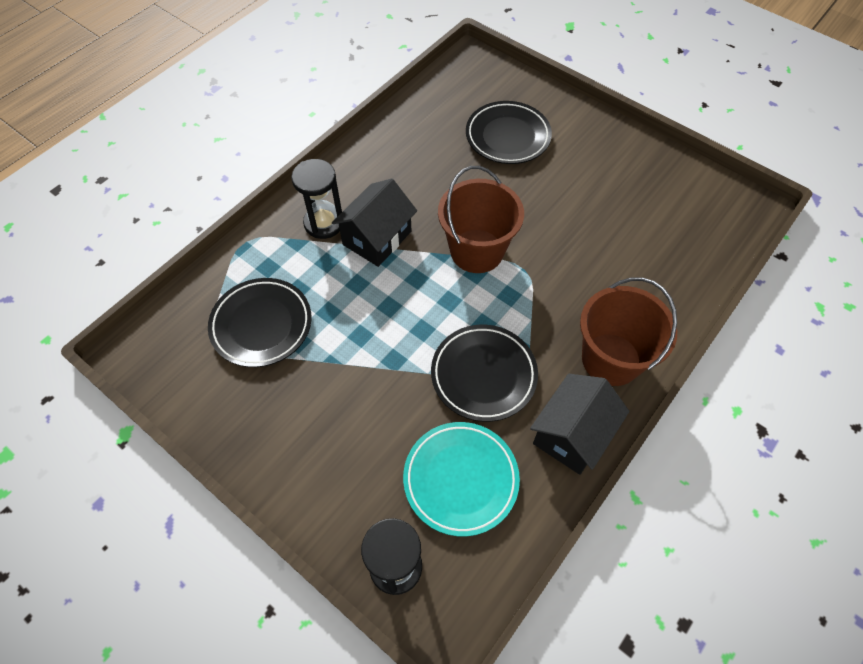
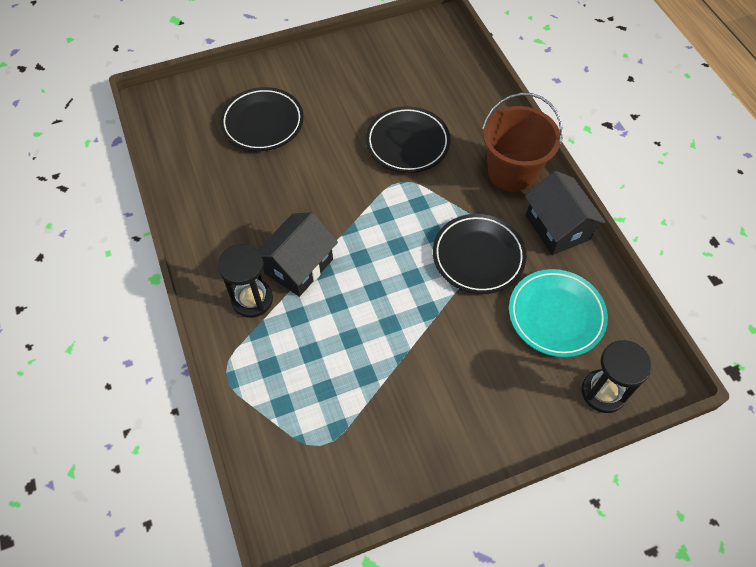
camera: 60 degrees left, 0 degrees up
(261, 325) = (329, 398): black plate -> black plate (407, 143)
(377, 238) = (299, 266): black house -> black house turned 60 degrees clockwise
(477, 251) = (362, 203): brown bucket -> none

